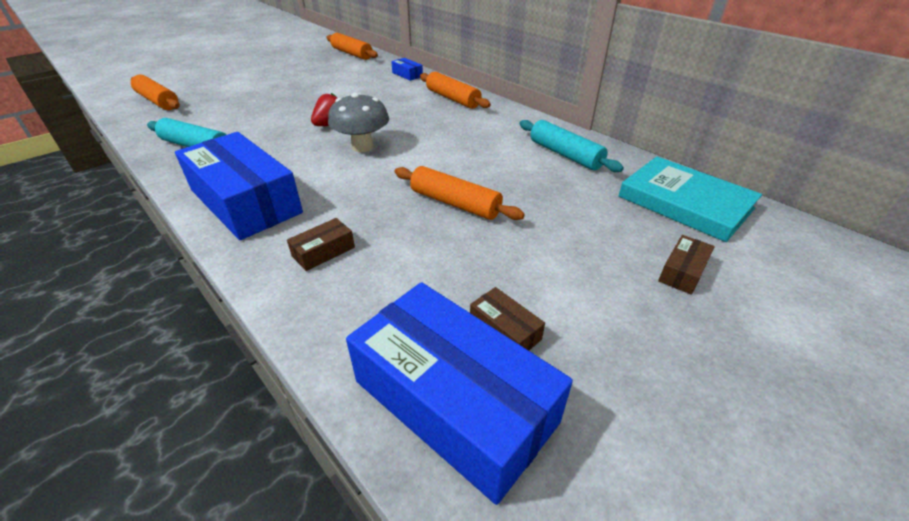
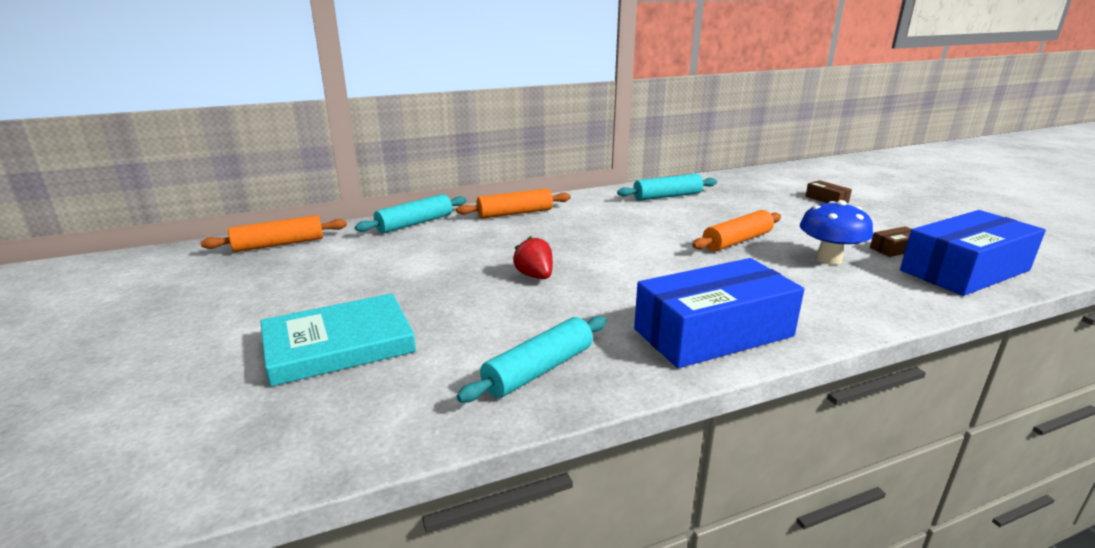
camera: 70 degrees left, 15 degrees down
(157, 101) = (282, 422): orange rolling pin -> none
(323, 251) = (811, 297): brown box -> none
(362, 147) = (608, 265): grey mushroom -> none
(407, 74) = (414, 223): blue box -> turquoise rolling pin
(434, 266) = (828, 259): none -> blue mushroom
(685, 202) = (748, 182): turquoise book -> turquoise book (339, 344)

